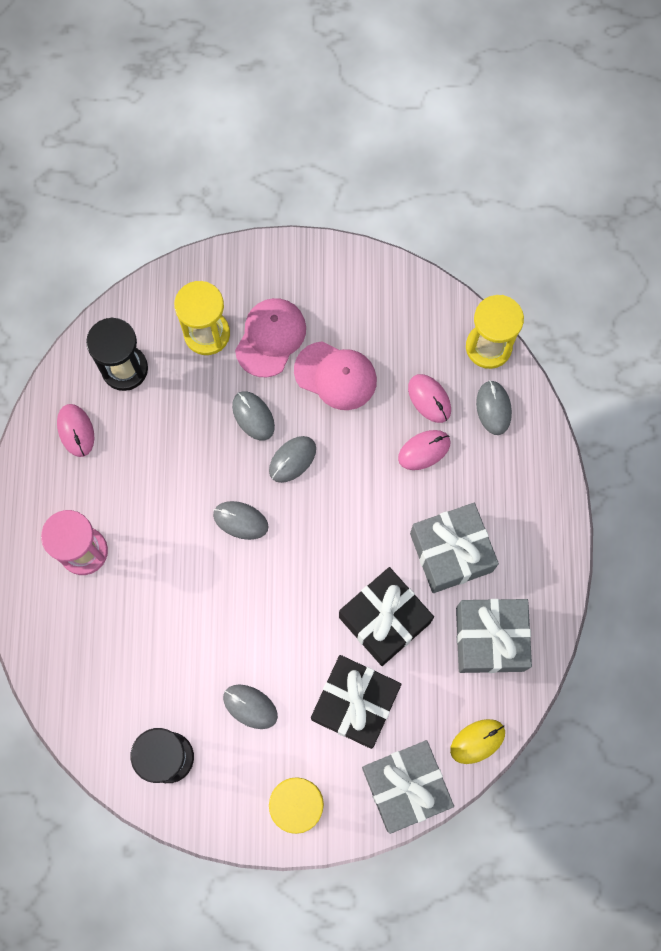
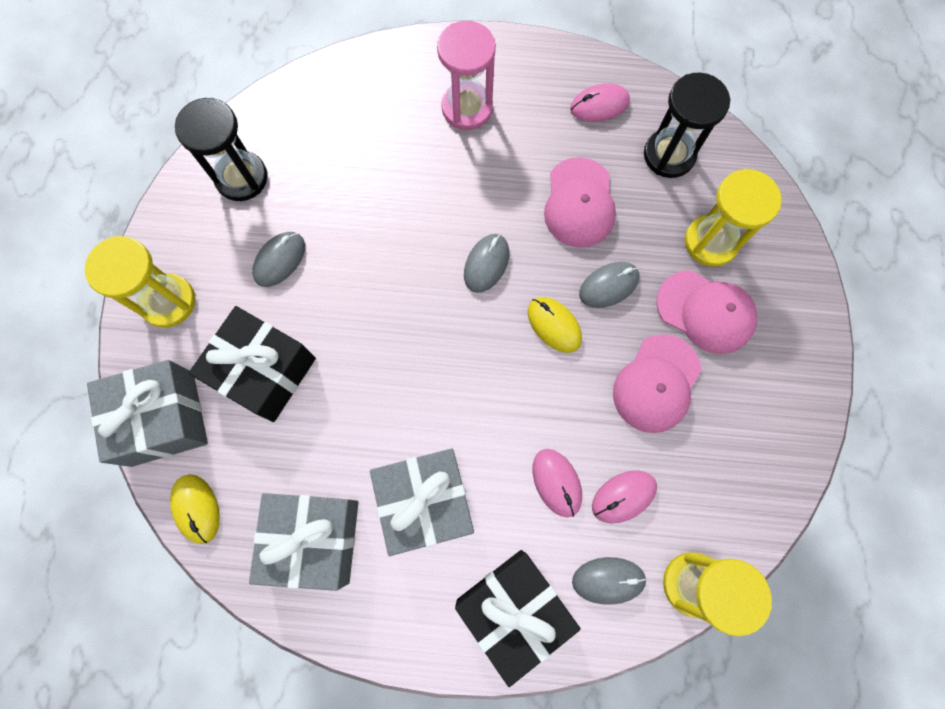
camera: 95 degrees right, 0 degrees up
(176, 444) = (579, 203): none -> pink cap
(292, 460) = (554, 325): grey mouse -> yellow mouse
(384, 620) = (354, 413): black gift -> black gift (513, 609)

